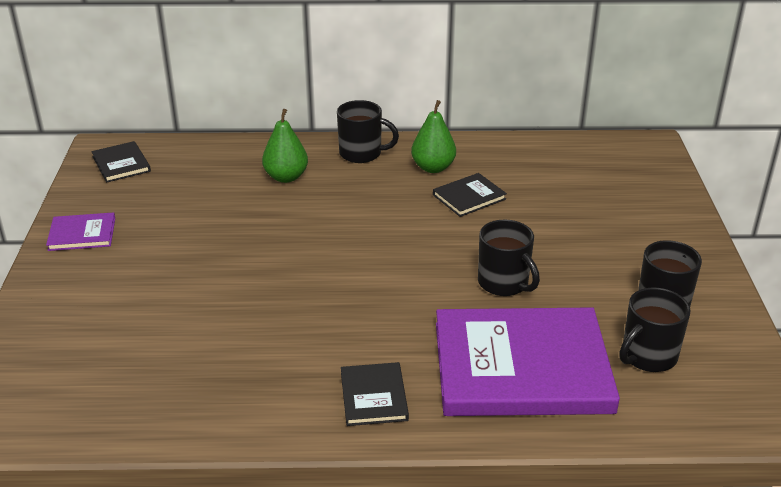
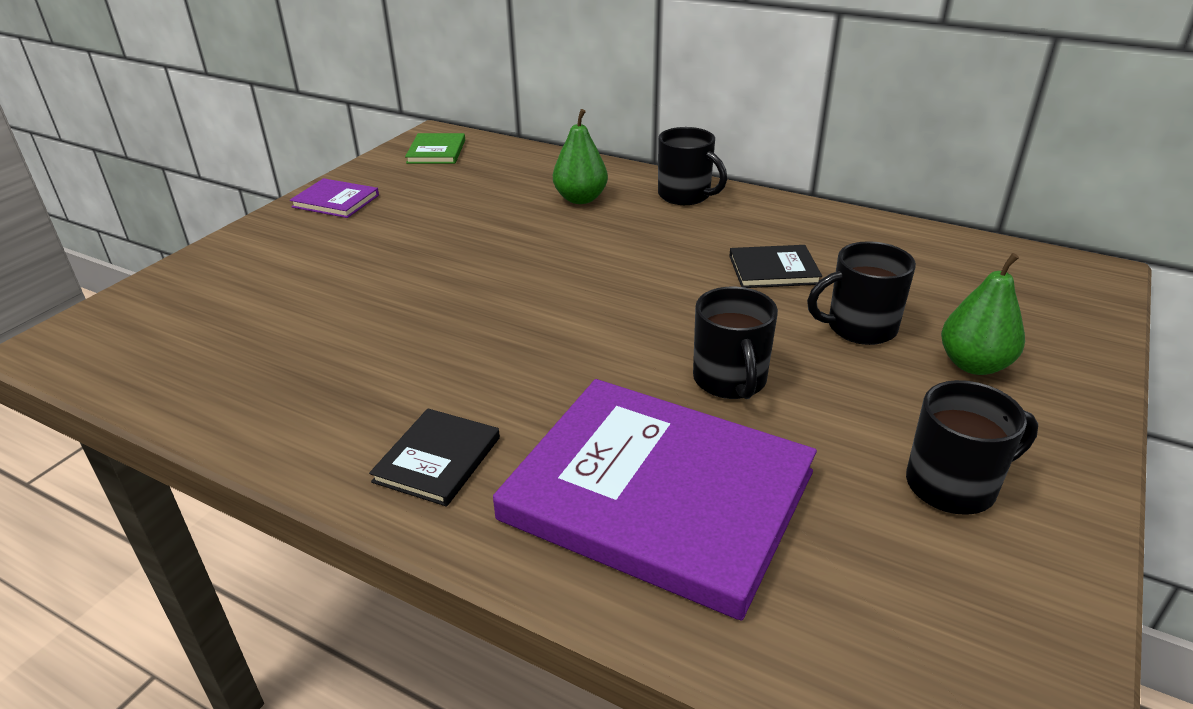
camera: 30 degrees right, 0 degrees up
(121, 164) = (436, 151): black book -> green book
(433, 168) = (757, 228): green pear -> green pear (974, 364)
(647, 356) = (864, 553): black mug -> black mug (859, 328)

